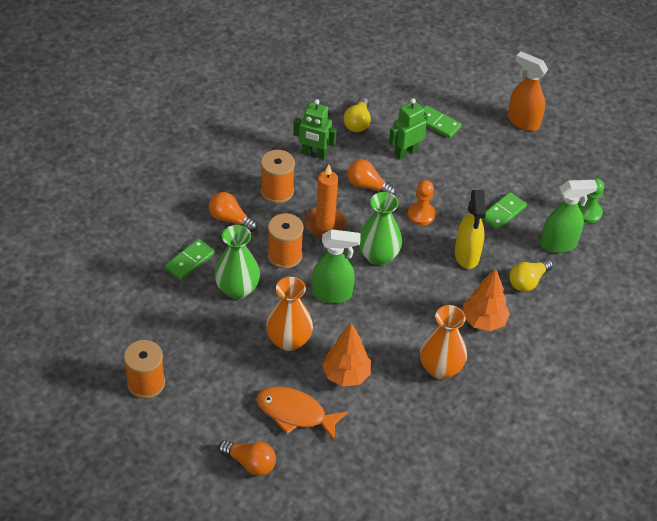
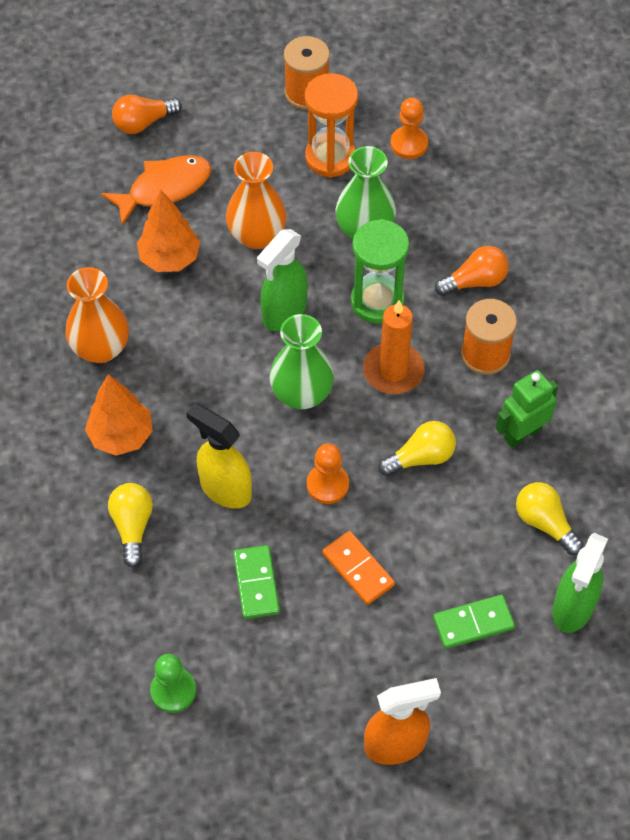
camera: 130 degrees right, 10 degrees up
(147, 303) = (409, 144): none -> orange pawn
(190, 261) = (440, 210): green domino -> none
(193, 338) = (330, 157): none -> orange hourglass
(284, 255) = (377, 301): orange spool -> green hourglass
(367, 186) = (421, 457): orange light bulb -> yellow light bulb
(406, 152) = (447, 544): green robot -> none
(454, 178) = (358, 569): none -> orange domino
(559, 244) = (155, 609): green spray bottle -> green spray bottle (572, 608)

